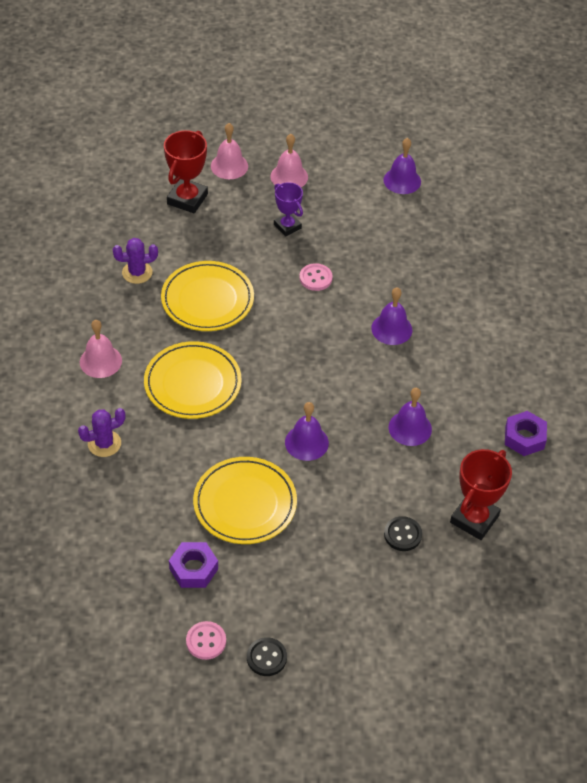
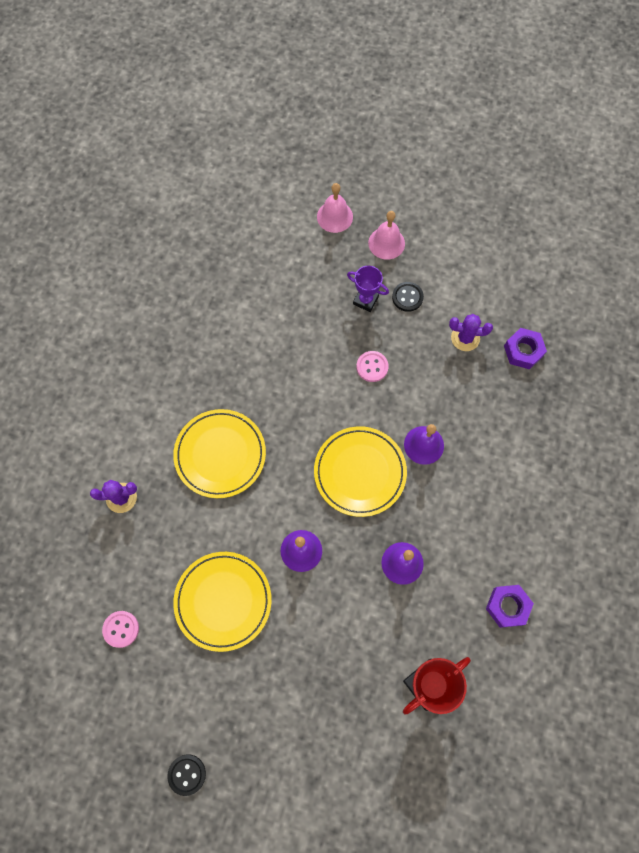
camera: 20 degrees right, 20 degrees up
(100, 361) = (147, 406): pink bell -> none
(137, 272) = (211, 316): purple cactus -> purple cactus (465, 338)
(187, 199) = (283, 245): red trophy -> none
(193, 569) = (155, 658): purple nut -> purple nut (523, 351)
(206, 641) = (140, 739): pink button -> pink button (121, 629)
(207, 300) = (264, 364): yellow plate -> yellow plate (360, 472)
(287, 226) = (365, 300): purple trophy -> purple trophy turned 45 degrees counterclockwise
(402, 180) = (493, 275): purple bell -> none
(402, 535) = (354, 680): black button -> black button (407, 297)

